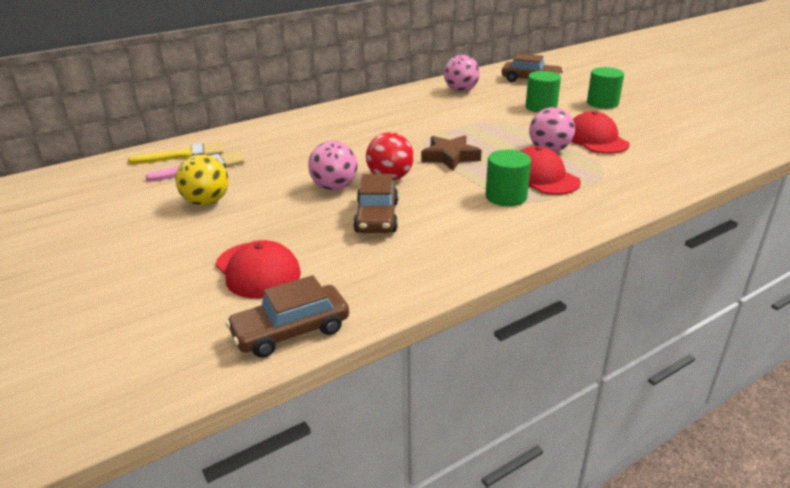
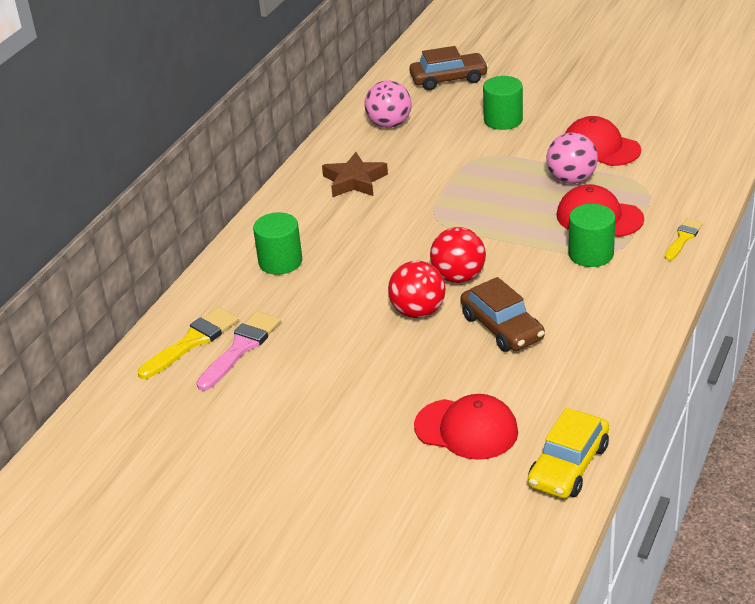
camera: 30 degrees left, 5 degrees up
(206, 202) = (310, 385): yellow ball -> none
(291, 331) = (568, 465): brown car -> yellow car
(334, 187) = (418, 312): pink ball -> red ball
(450, 157) = (486, 226): brown star -> brown star (354, 181)
(597, 212) = (683, 238): none -> yellow brush
(602, 103) = (558, 91): green cylinder -> green cylinder (280, 262)

